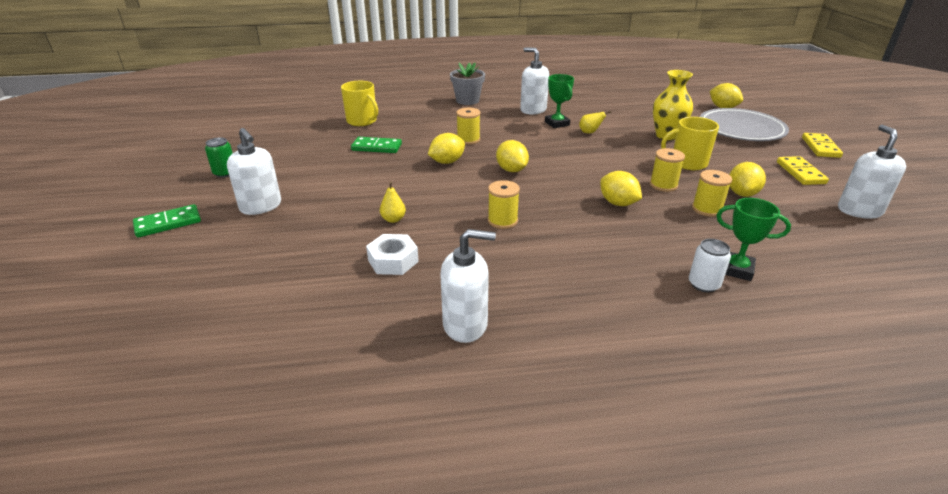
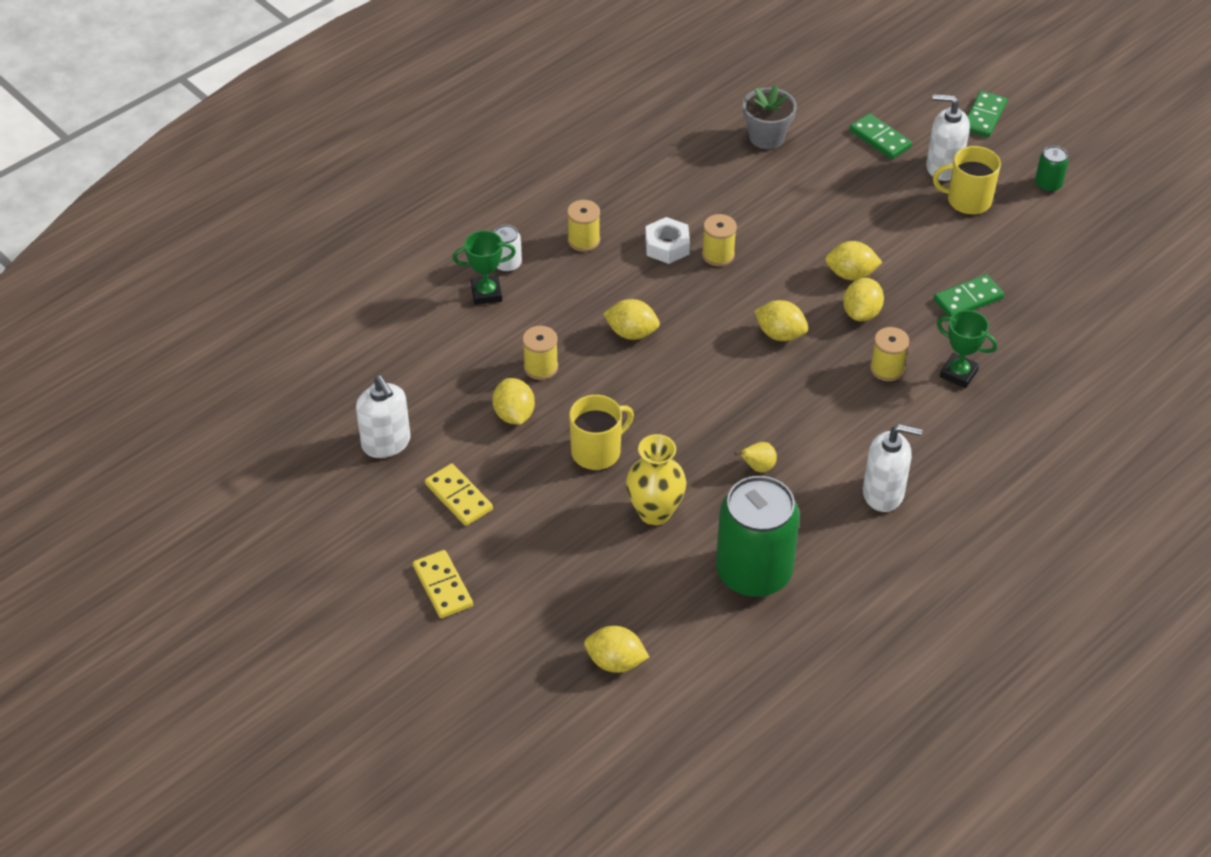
camera: 145 degrees right, 15 degrees up
(264, 242) = (880, 139): none -> green domino
(362, 121) = (1060, 341): yellow mug -> yellow mug (967, 200)
(393, 219) = (812, 210): yellow pear -> none
(393, 261) = (759, 172): white nut -> white nut (667, 246)
(424, 179) = (851, 274): none -> yellow lemon
(465, 325) = (653, 150): white soap dispenser -> none
(467, 100) = (1001, 472): grey flower pot -> grey flower pot (767, 137)
(557, 123) = (818, 469): green trophy -> green trophy (958, 373)
(628, 109) = (753, 572): none -> green can
(663, 185) = (603, 389): yellow spool -> yellow spool (583, 240)
(741, 129) = (563, 591): grey plate -> none

